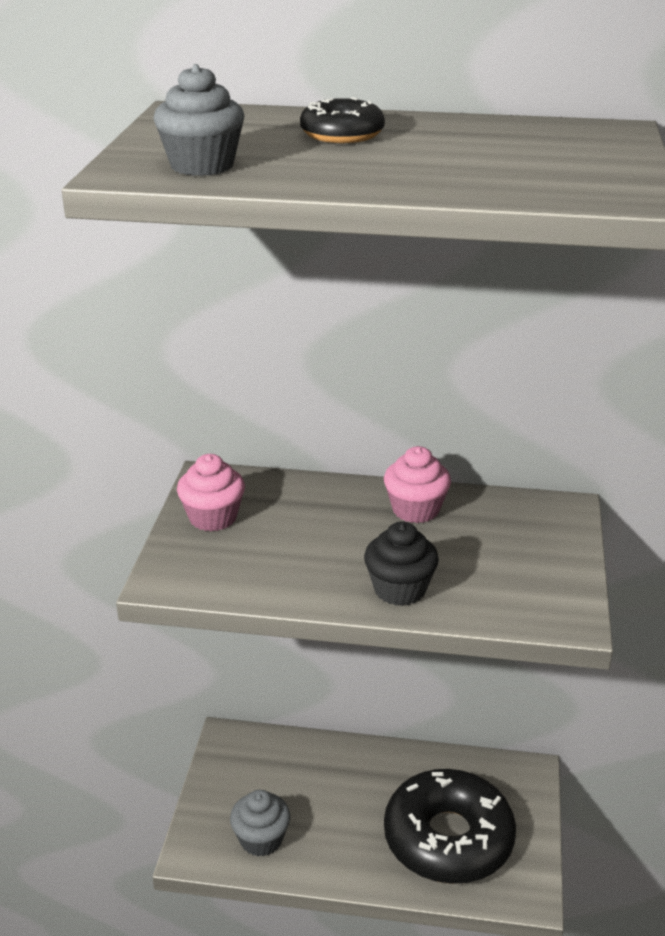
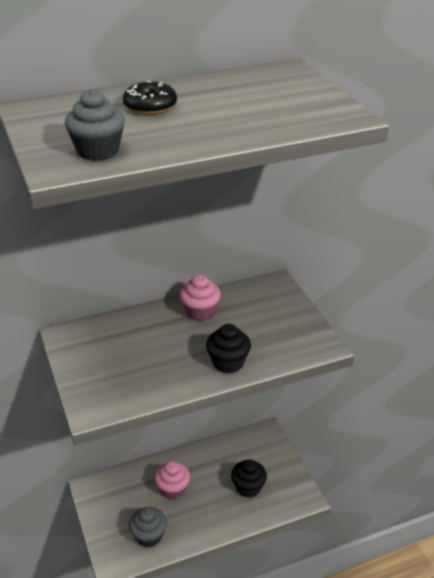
camera: 30 degrees left, 5 degrees up
(213, 517) = (88, 359): pink cupcake -> pink cupcake (173, 489)
(448, 838) = (248, 487): black donut -> black cupcake

